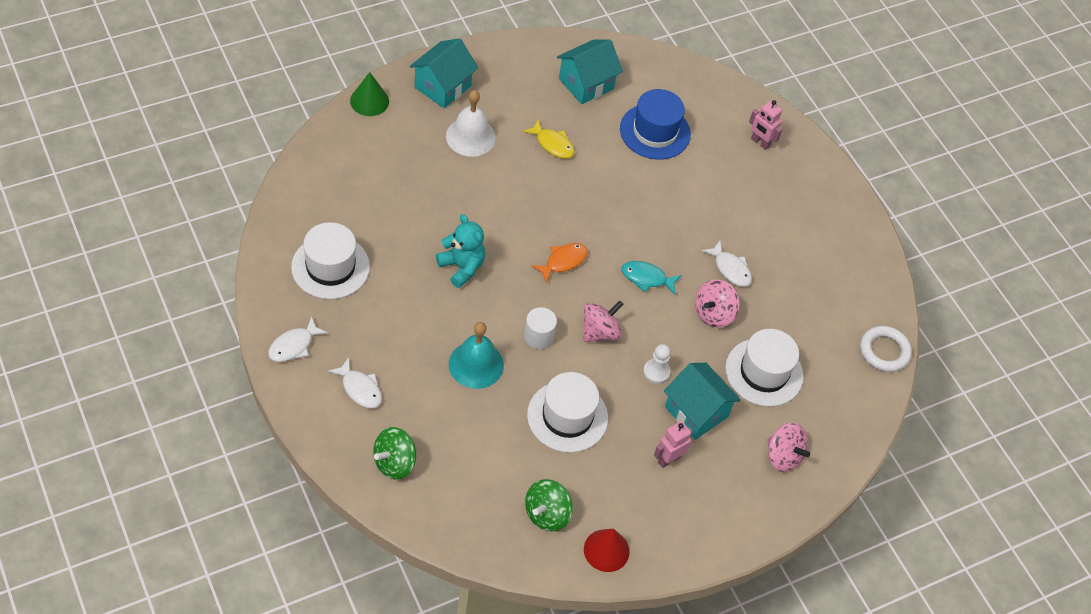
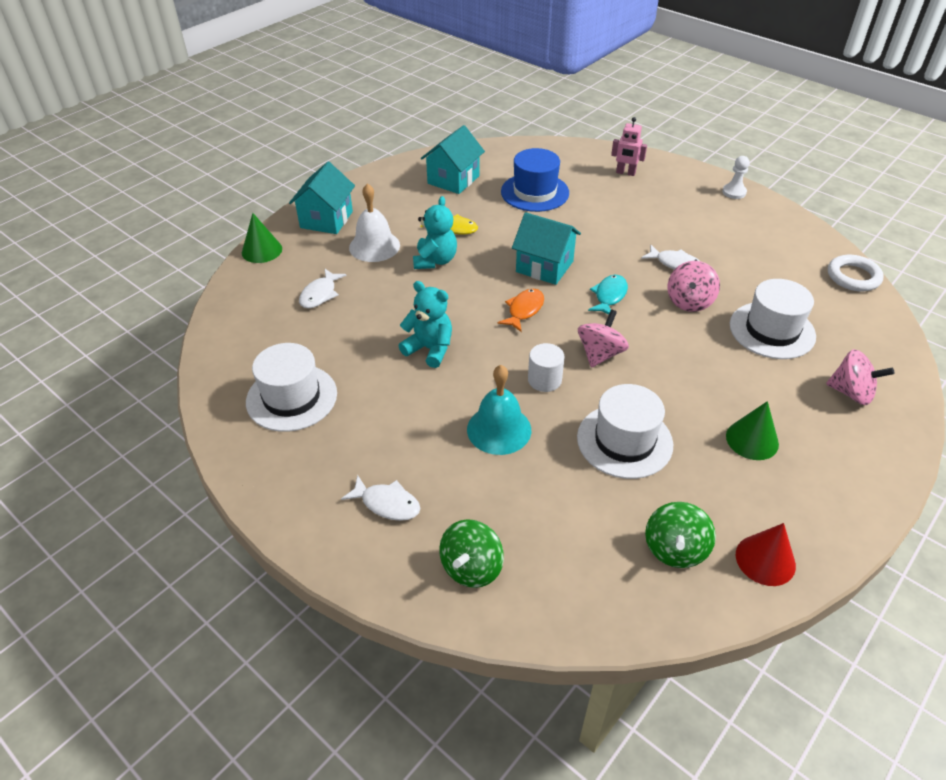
camera: 15 degrees left, 10 degrees down
(294, 346) = (287, 489): white fish -> white fish (320, 294)
(516, 176) = (435, 260): none -> turquoise teddy bear
(646, 278) = (609, 296): turquoise fish -> turquoise fish turned 120 degrees clockwise
(656, 372) = (678, 367): white pawn -> white pawn (734, 192)
(668, 459) = (752, 440): pink robot -> green cone
(696, 412) = (741, 386): turquoise house -> turquoise house (544, 266)

